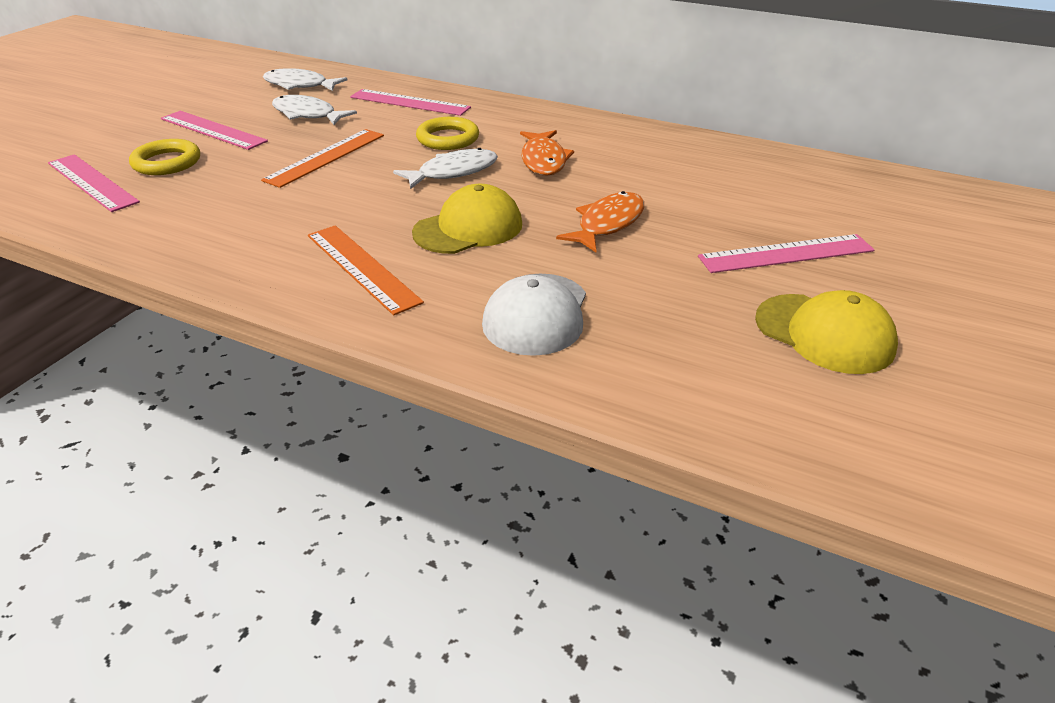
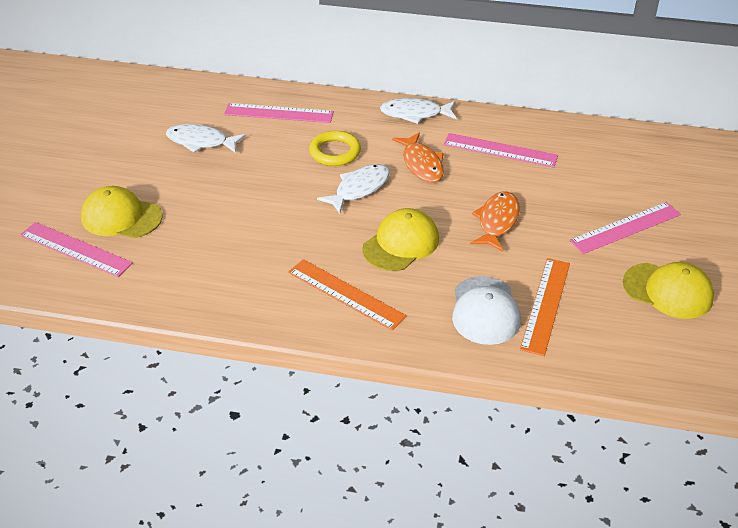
camera: 15 degrees left, 5 degrees up
(167, 162) = (121, 217): yellow ring -> yellow cap
(213, 130) = (132, 173): pink ruler -> pink ruler (500, 150)
(299, 85) = (169, 105): white fish -> white fish (415, 114)
(326, 157) = (249, 189): orange ruler -> orange ruler (545, 305)

